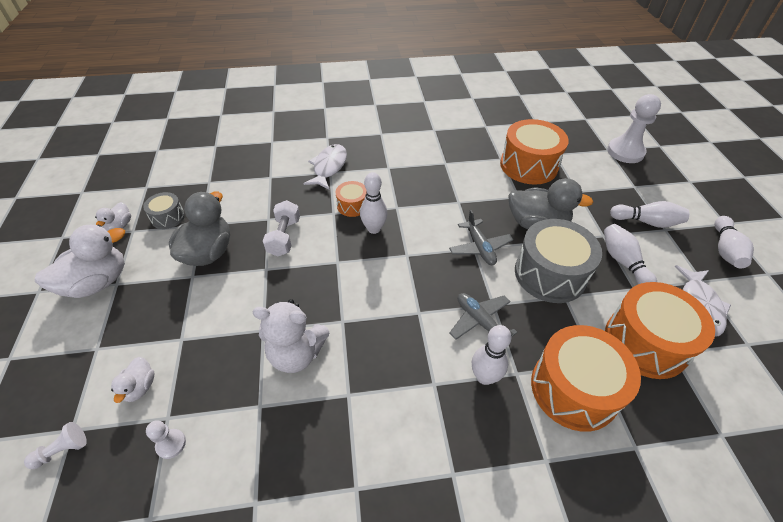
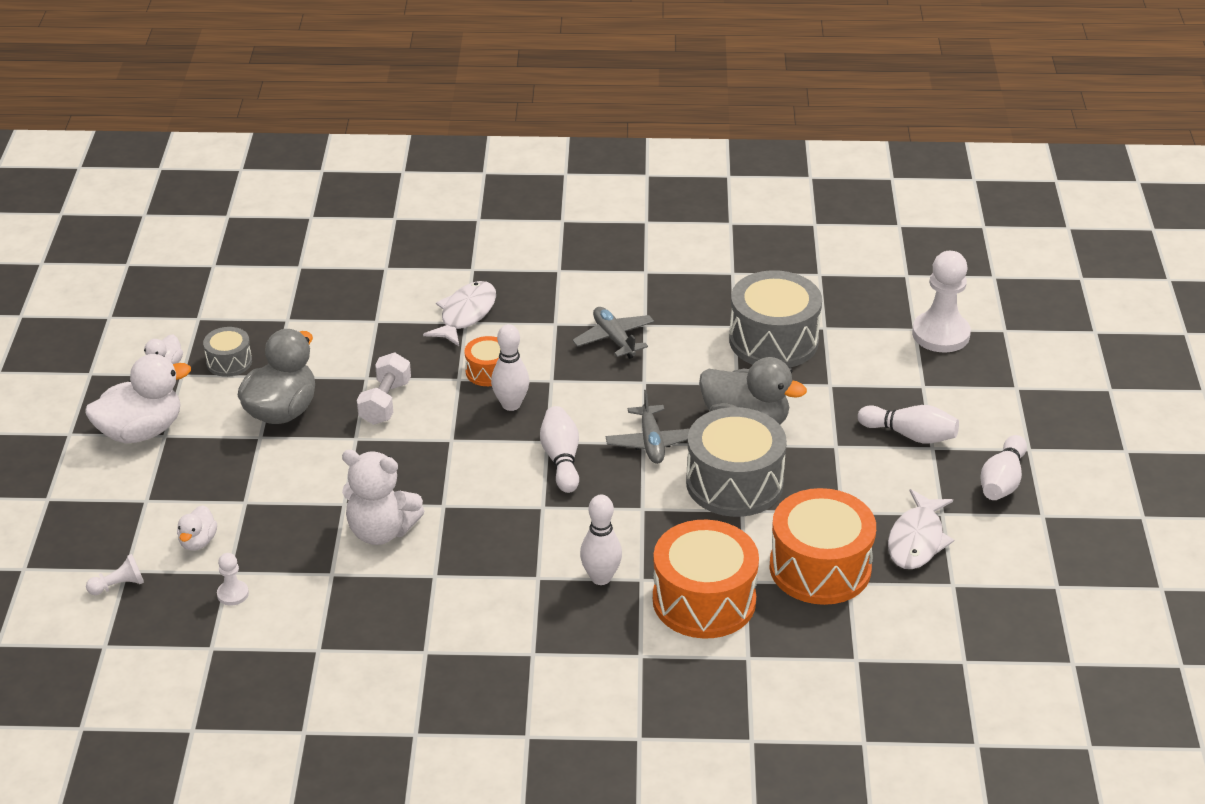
camera: 10 degrees right, 10 degrees down
(480, 322) = (617, 524): grey plane -> grey plane (614, 339)
(528, 165) = (773, 340): orange drum -> grey drum
(623, 262) = (844, 480): white bowling pin -> white bowling pin (561, 459)

